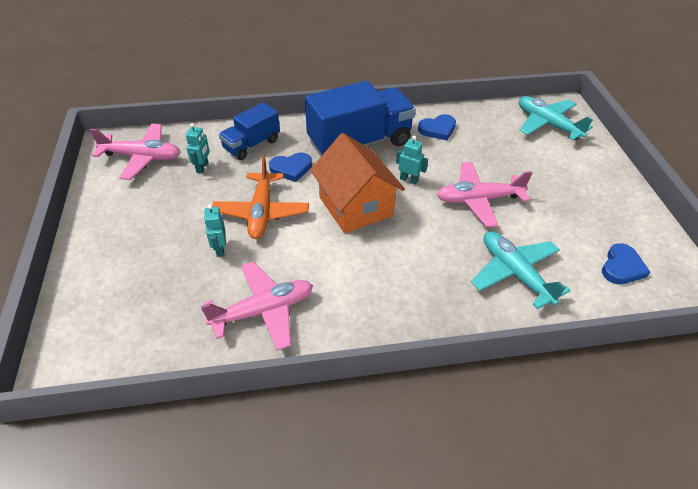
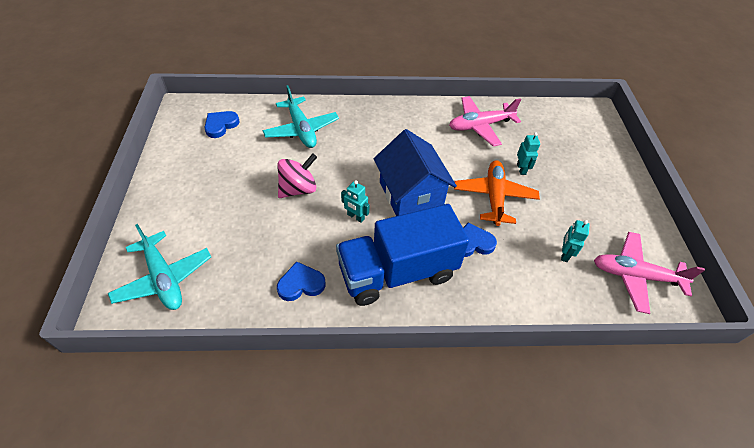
camera: 175 degrees left, 5 degrees up
(251, 145) = (520, 282): blue truck -> none
(355, 206) = (411, 194): orange house -> blue house
(478, 200) = (298, 189): pink plane -> pink spinning top

